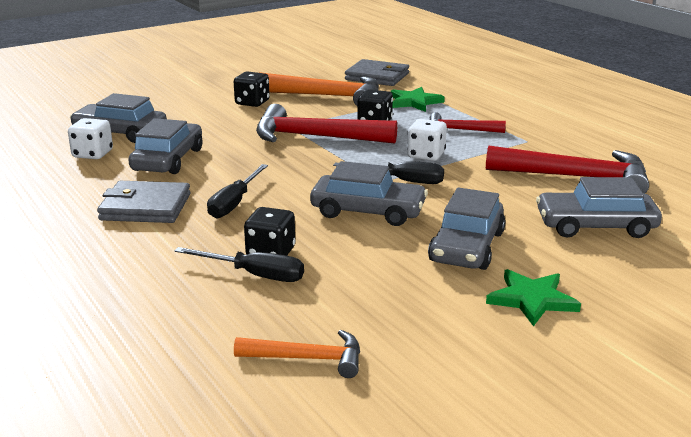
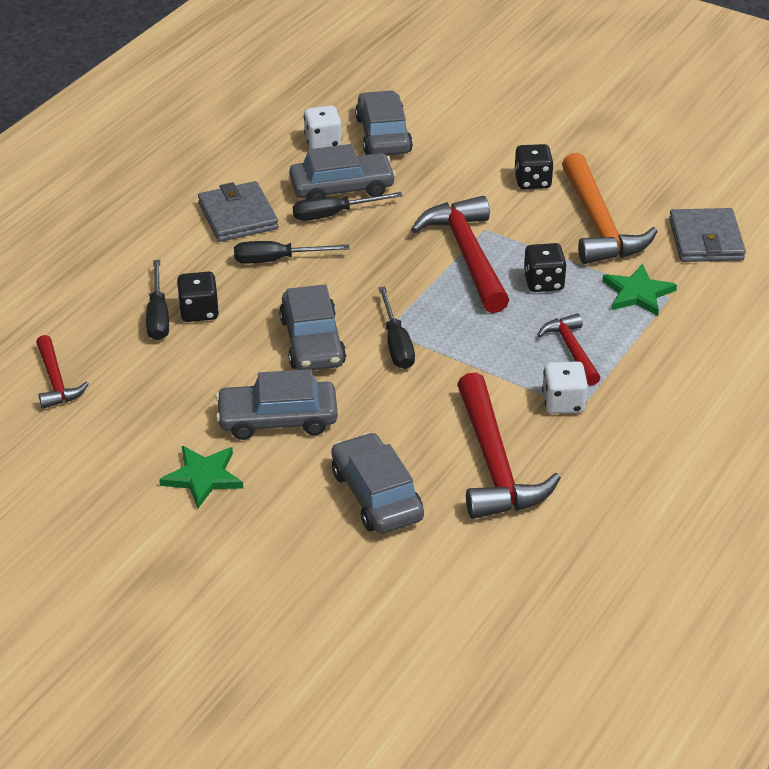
camera: 65 degrees right, 15 degrees up
(200, 169) = (334, 214): none -> black screwdriver
(308, 359) = (56, 381): orange hammer -> red hammer
(426, 155) = (476, 343): white dice -> white dice (563, 403)

